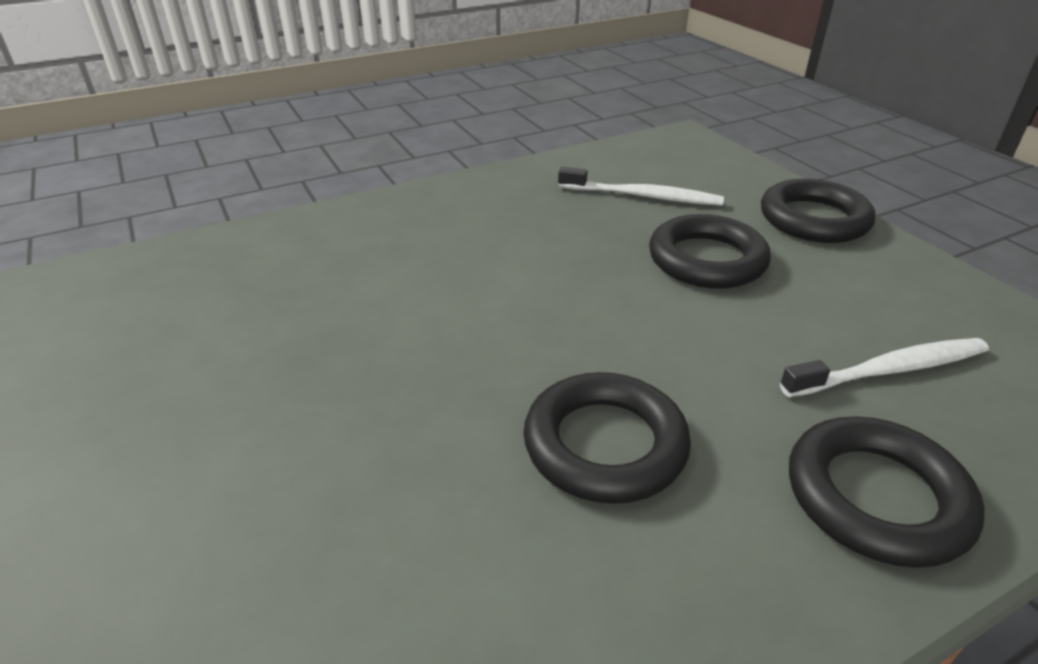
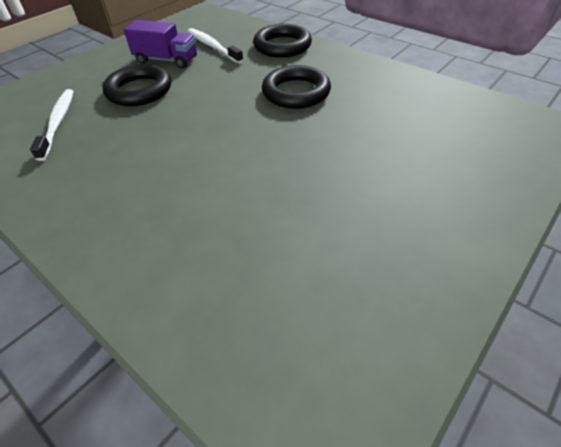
camera: 110 degrees left, 10 degrees up
(814, 219) = (85, 68): black ring -> none
(825, 299) = (166, 60): none -> purple truck

